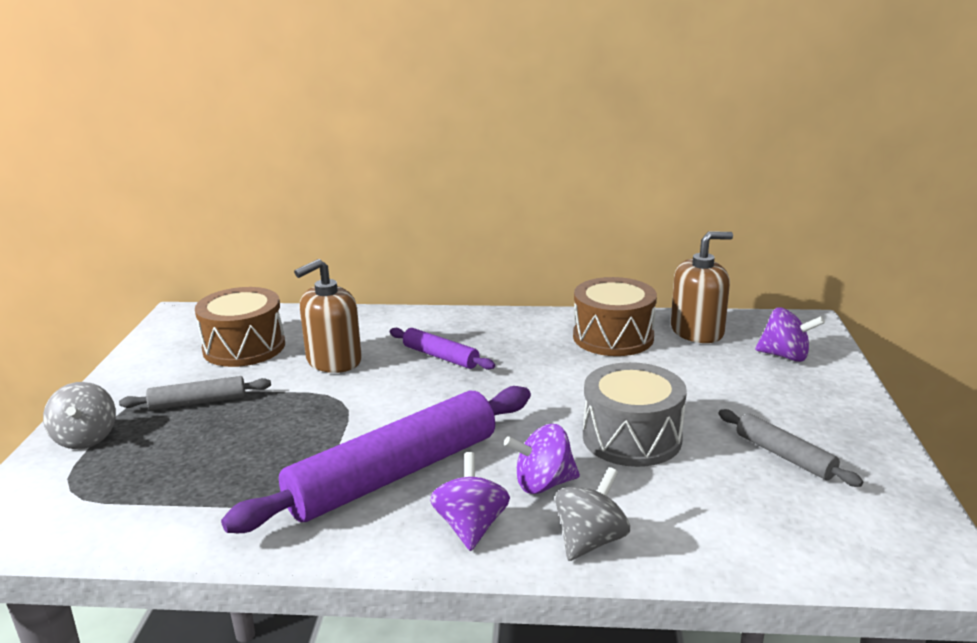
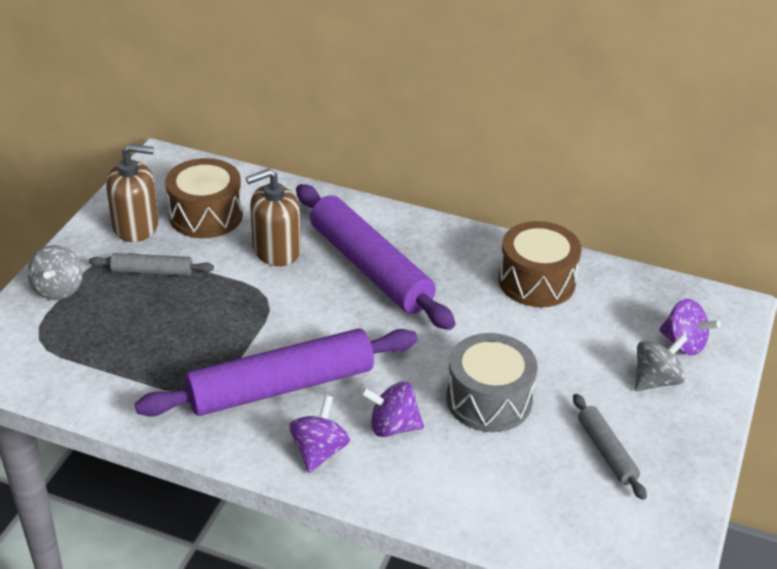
camera: 15 degrees right, 15 degrees up
(440, 356) = (370, 268): purple rolling pin -> purple rolling pin, size x2.11
(590, 541) = (402, 488): grey spinning top -> grey spinning top (656, 380)
(697, 331) = (620, 293): brown soap dispenser -> brown soap dispenser (136, 226)

